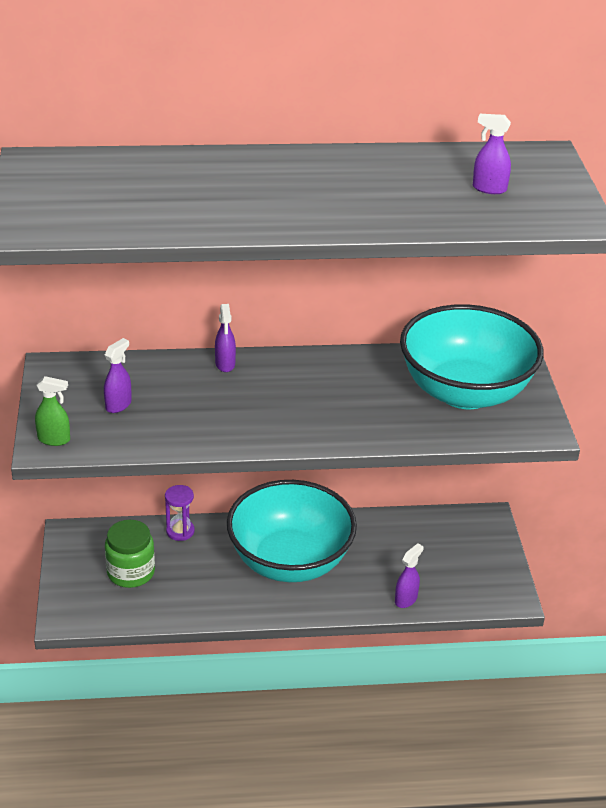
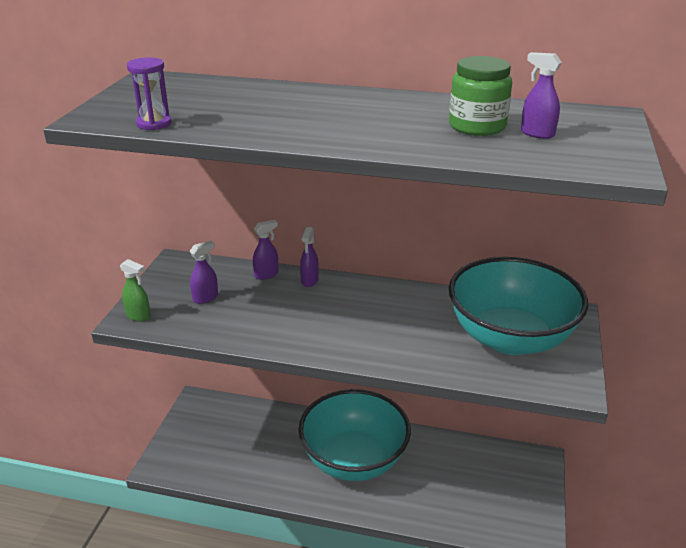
camera: 20 degrees right, 5 degrees down
(131, 572) = (225, 441): green jar -> green jar (477, 126)
(180, 531) = (278, 415): purple hourglass -> purple hourglass (154, 124)
(406, 599) = (440, 518): purple spray bottle -> purple spray bottle (266, 274)

